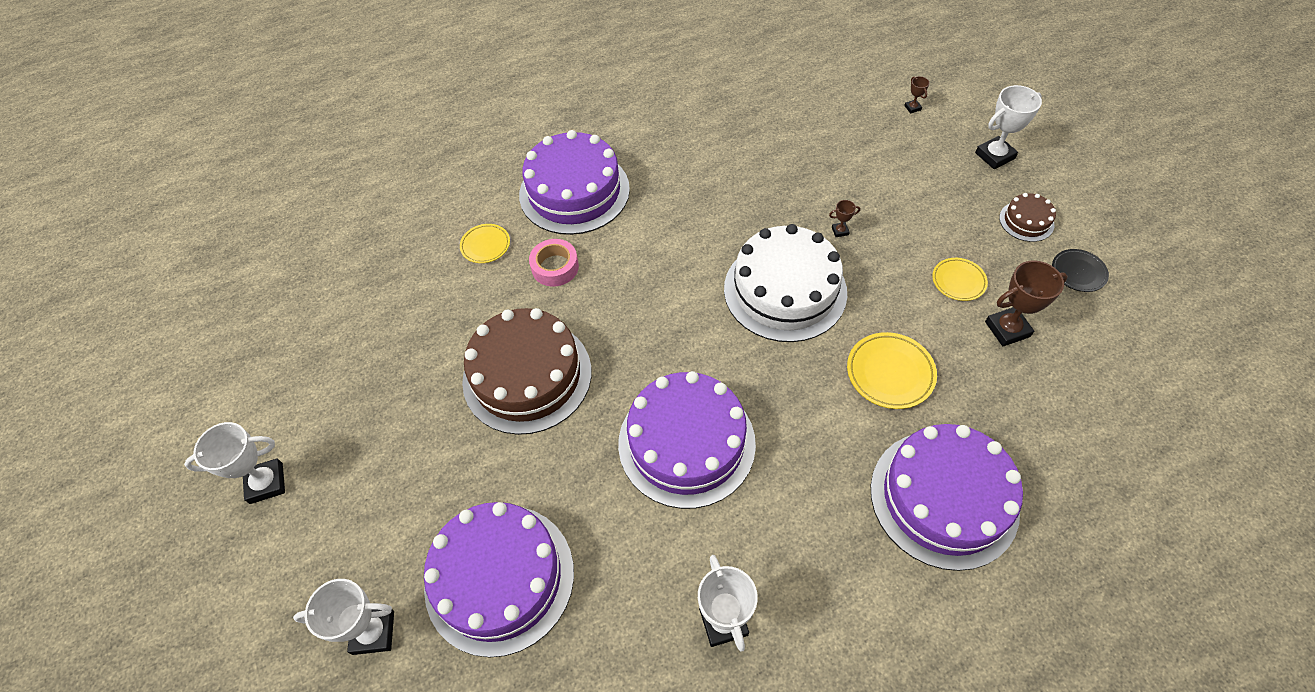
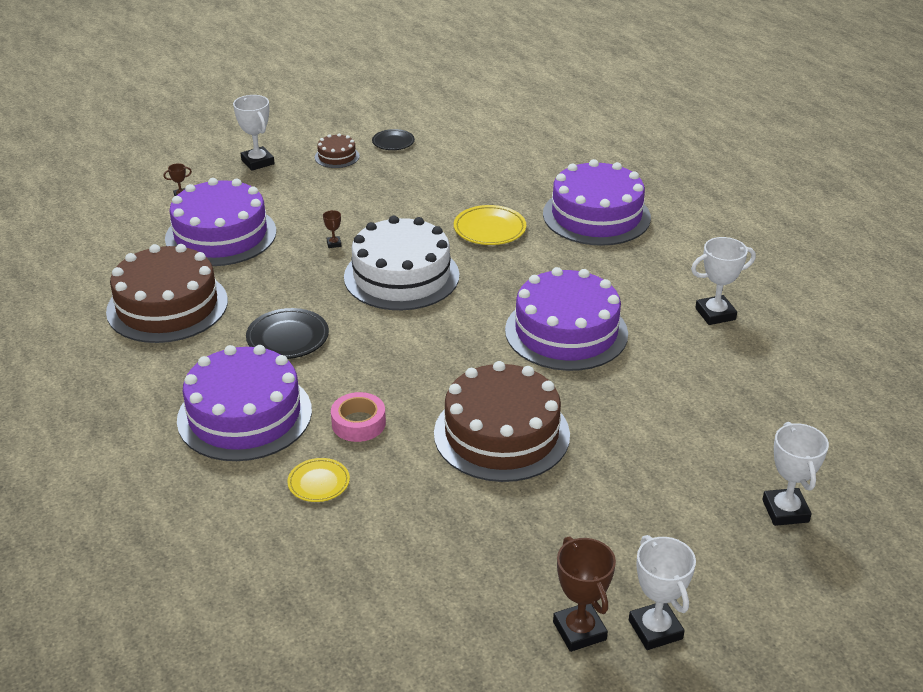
camera: 95 degrees left, 20 degrees down
(499, 578) = (713, 434): purple cake -> purple cake (221, 235)
(678, 209) = (288, 338): none -> black plate
(726, 125) = (167, 306): none -> brown cake
(958, 281) = (398, 192): yellow plate -> none
(1007, 329) = (447, 176): brown trophy -> brown trophy (579, 631)

